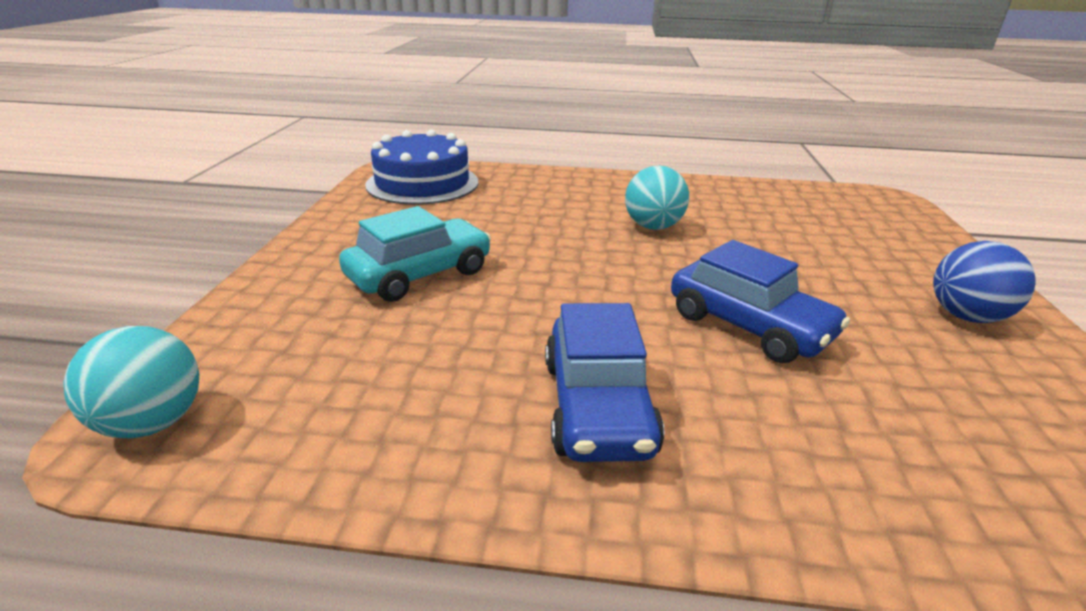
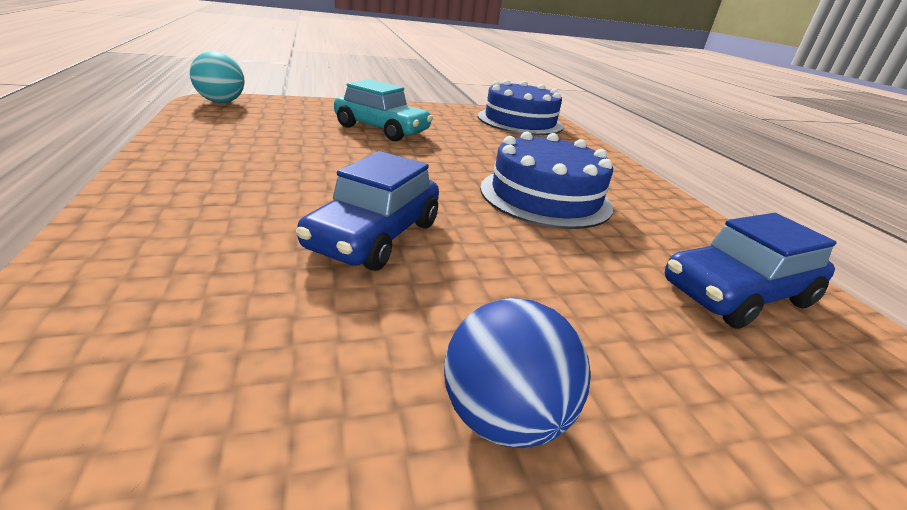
camera: 65 degrees right, 0 degrees up
(597, 406) = (239, 179): blue car -> blue car (736, 294)
(653, 227) = (545, 196): turquoise ball -> blue cake

